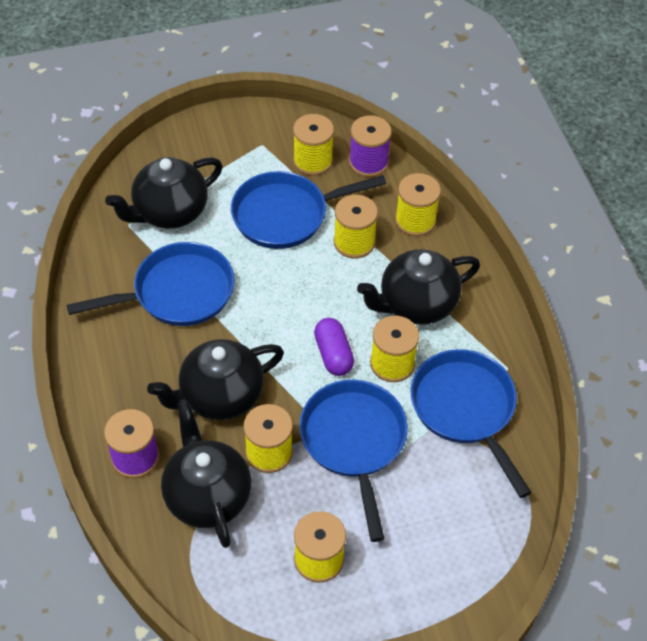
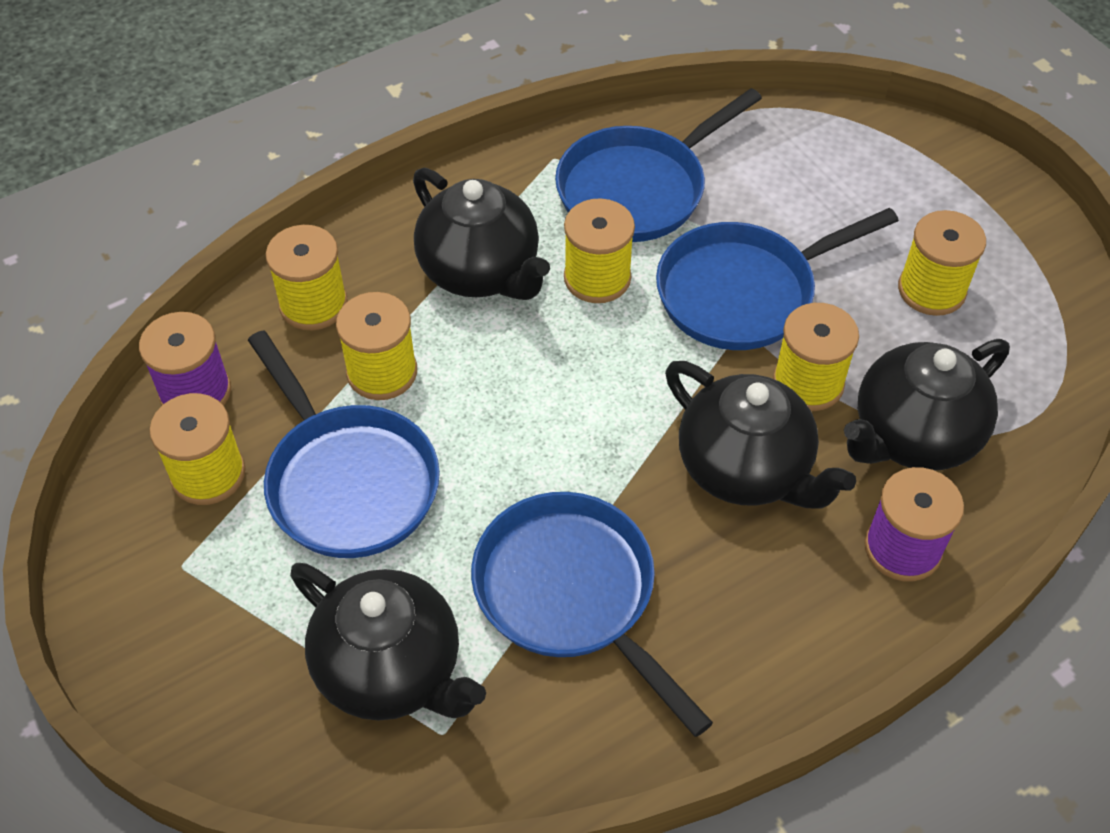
camera: 105 degrees left, 0 degrees up
(333, 354) = (609, 348): purple capsule -> none

